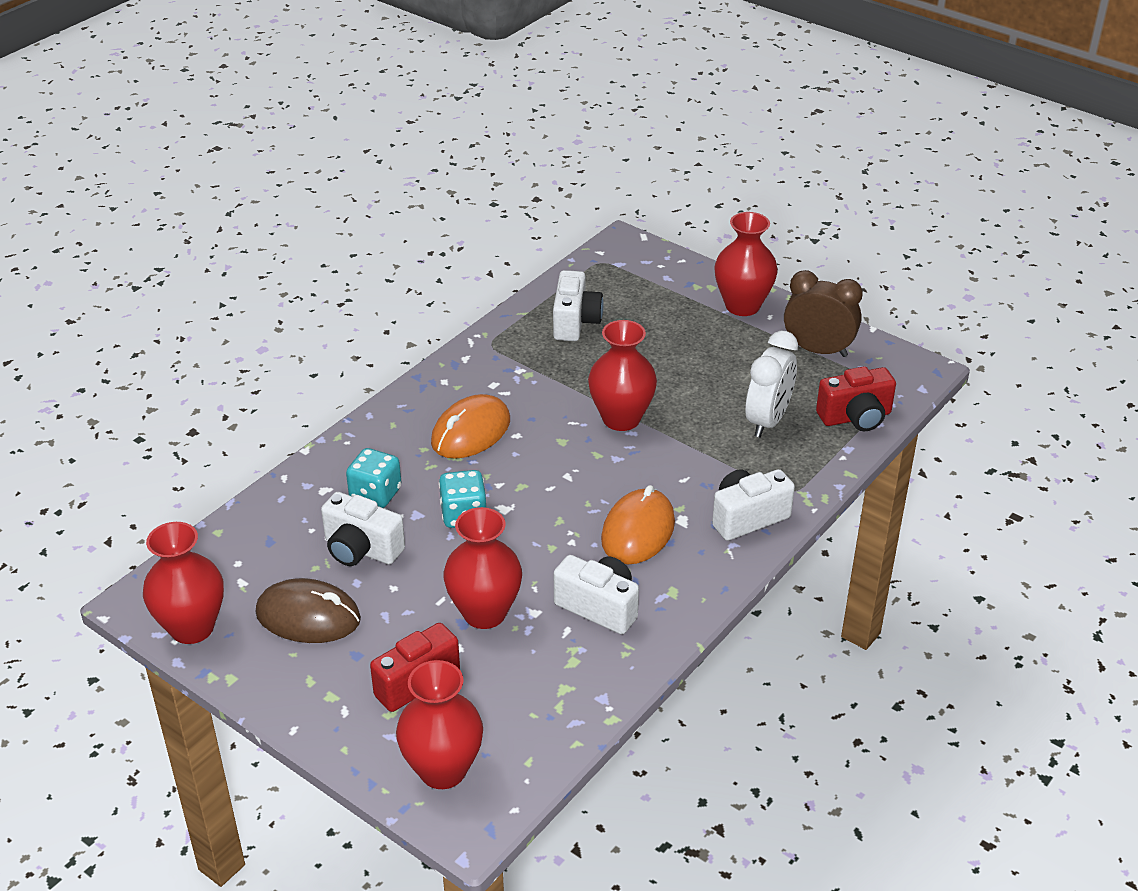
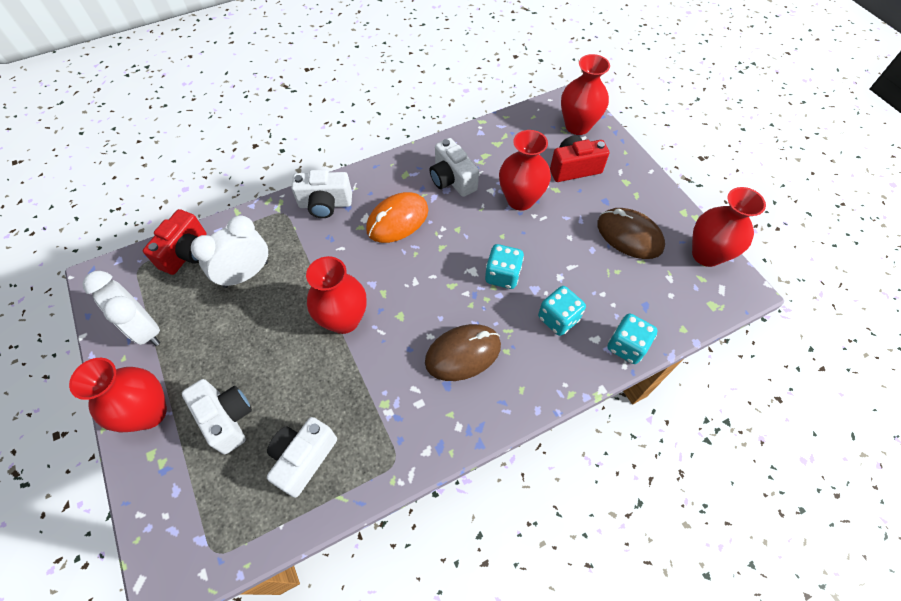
camera: 155 degrees left, 20 degrees up
(285, 494) = (626, 346): none -> turquoise dice
(361, 549) = (582, 273): white camera -> white camera (227, 419)
(470, 432) = (463, 354): orange mouse -> brown mouse
(818, 350) = (145, 329): brown clock -> white clock
(855, 417) = (187, 253): red camera -> red camera turned 105 degrees clockwise

